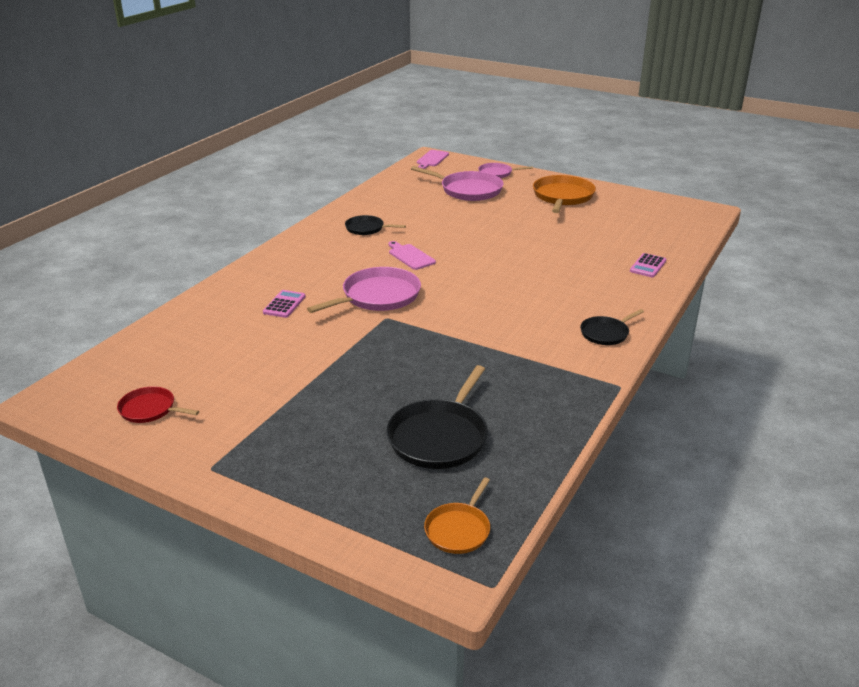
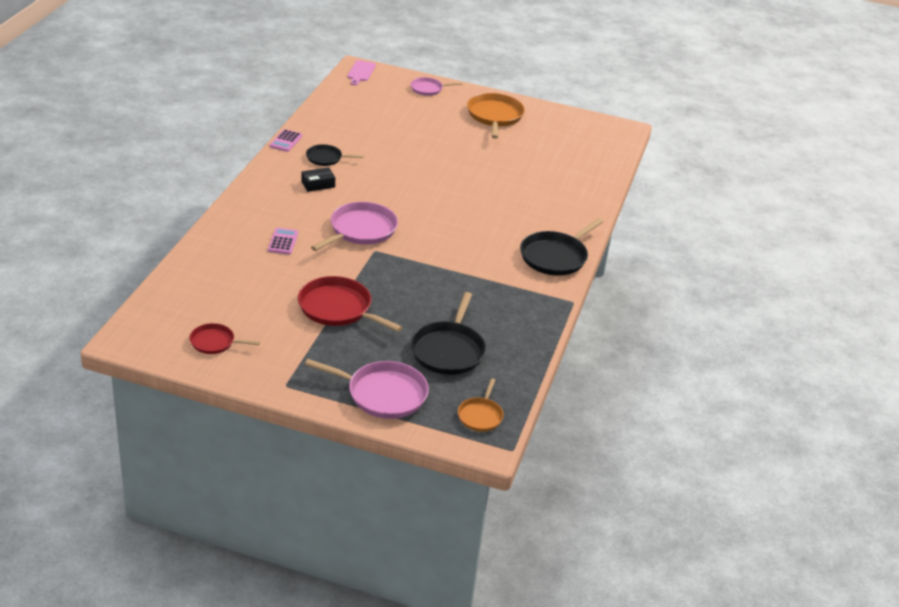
camera: 15 degrees left, 5 degrees up
(317, 378) = (338, 308): none -> red pan
(348, 251) = (318, 184): none -> black box
(410, 256) = (375, 187): pink cutting board -> none
(468, 190) = (406, 110): pink pan -> pink pan (383, 394)
(606, 333) = (555, 256): black pan -> black pan, size x1.74
(648, 266) = (580, 190): pink calculator -> pink calculator (286, 141)

